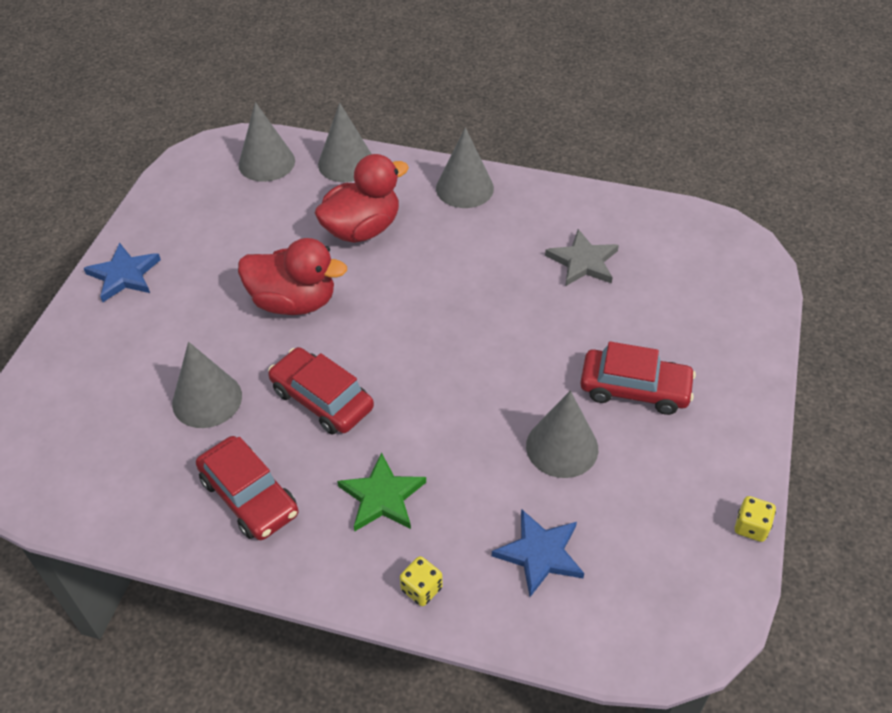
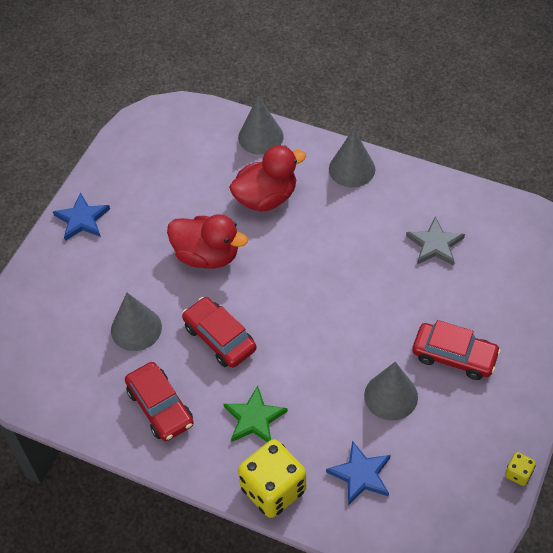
camera: 10 degrees right, 5 degrees up
(266, 162) = (198, 130): grey cone -> none
(421, 589) = (273, 489): yellow dice -> yellow dice, size x2.24

